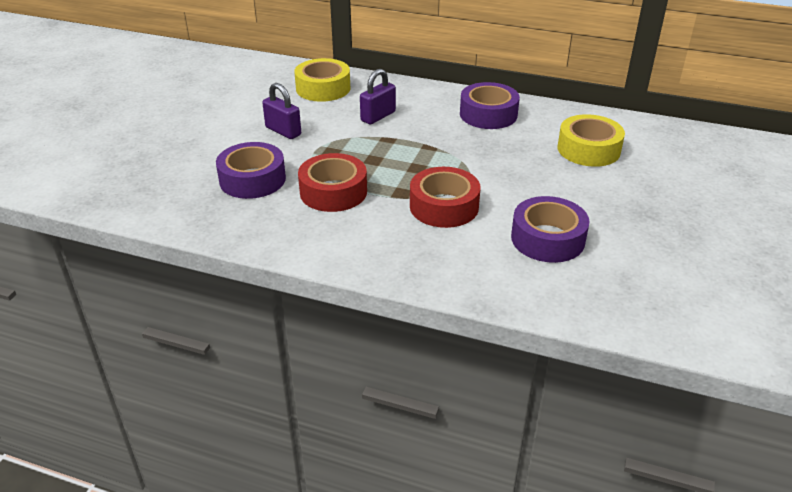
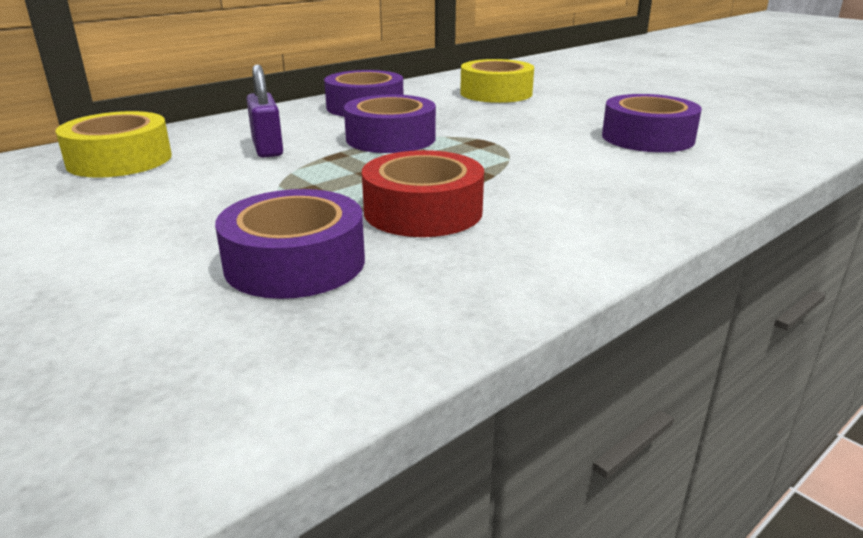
camera: 60 degrees left, 10 degrees down
(283, 131) = (185, 208): purple padlock -> none
(435, 145) = (391, 138): none -> purple tape
(444, 206) = (537, 162): red tape -> none

